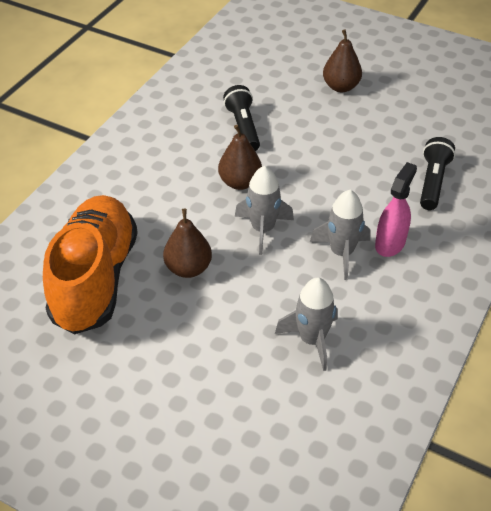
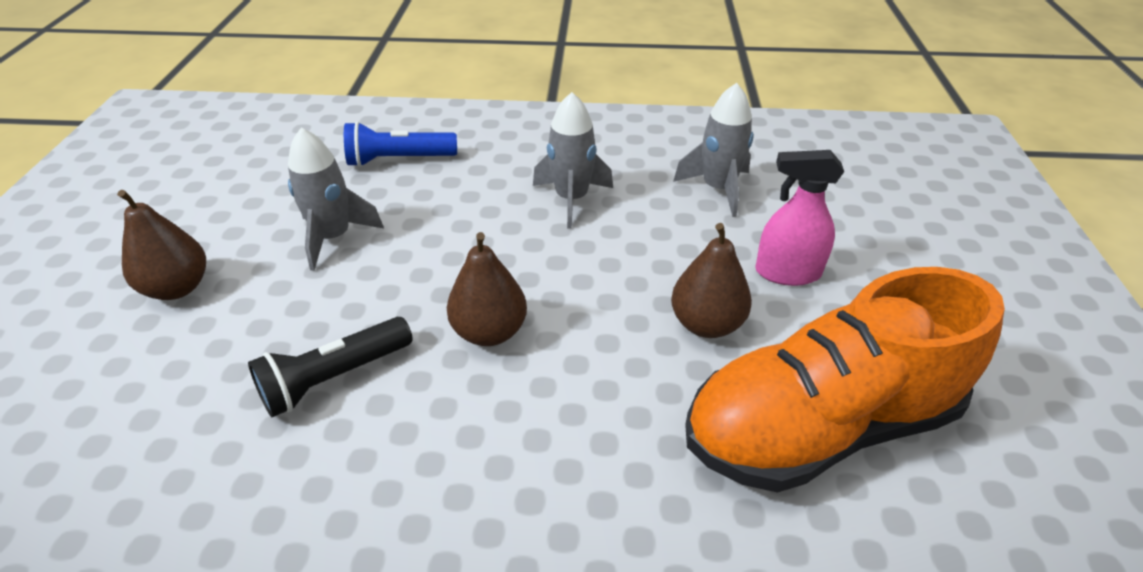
camera: 115 degrees left, 5 degrees down
(263, 229) = (577, 275): grey rocket -> grey rocket (333, 237)
(390, 243) = (529, 169): pink spray bottle -> pink spray bottle (787, 272)
(433, 182) = (398, 160): black flashlight -> blue flashlight

